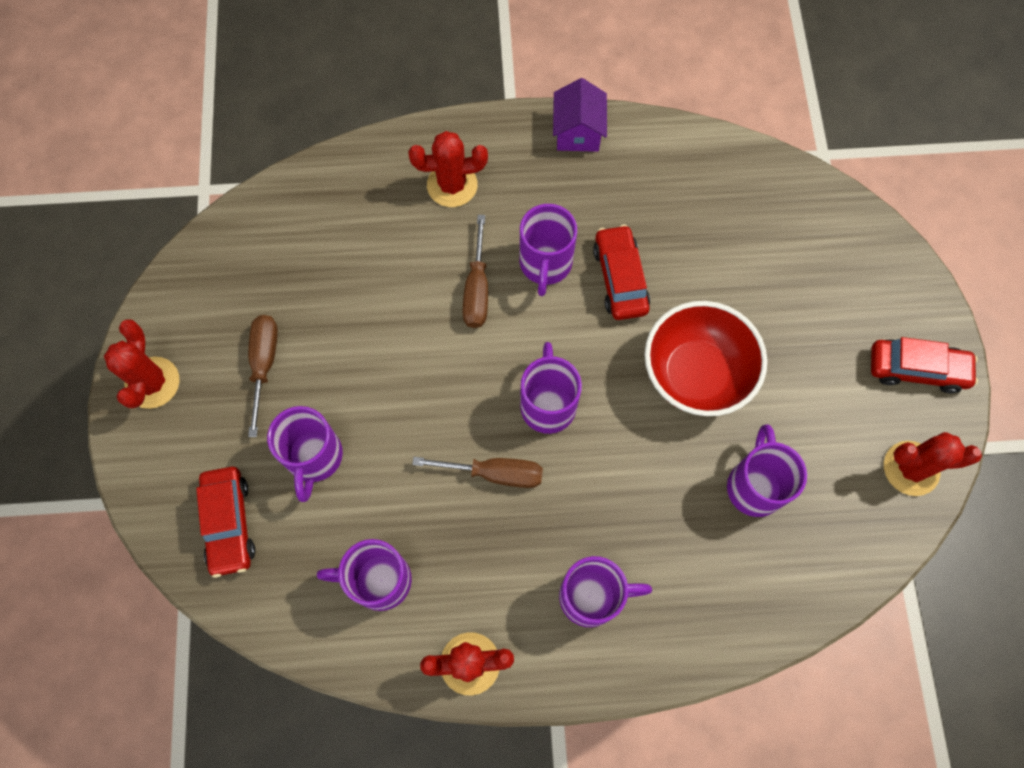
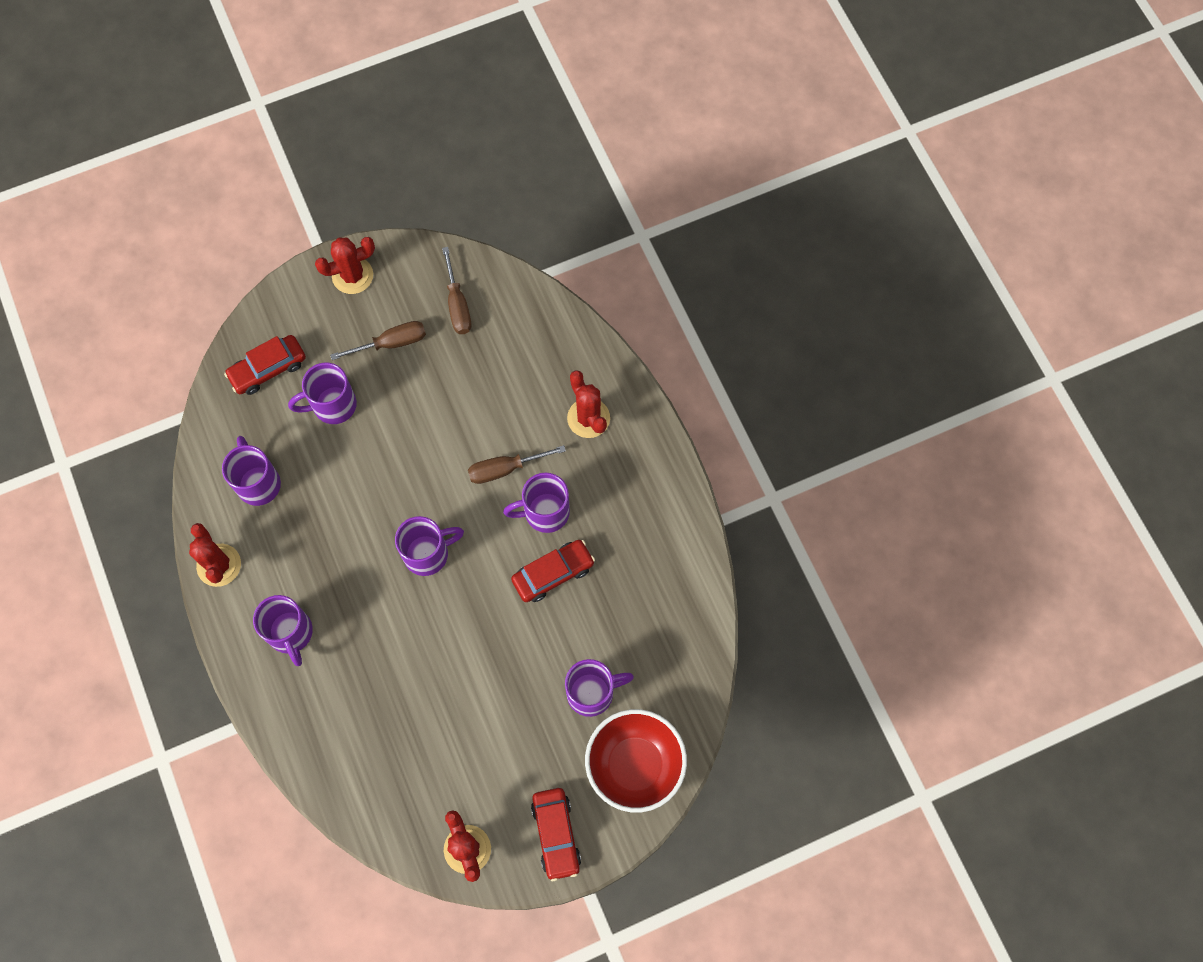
camera: 70 degrees right, 0 degrees up
(494, 473) = (361, 533): brown screwdriver -> brown screwdriver (457, 304)
(578, 132) = (676, 497): purple house -> none
(695, 374) = (490, 657): red bowl -> red bowl (634, 765)
(754, 485) = (413, 729): purple mug -> purple mug (592, 693)

